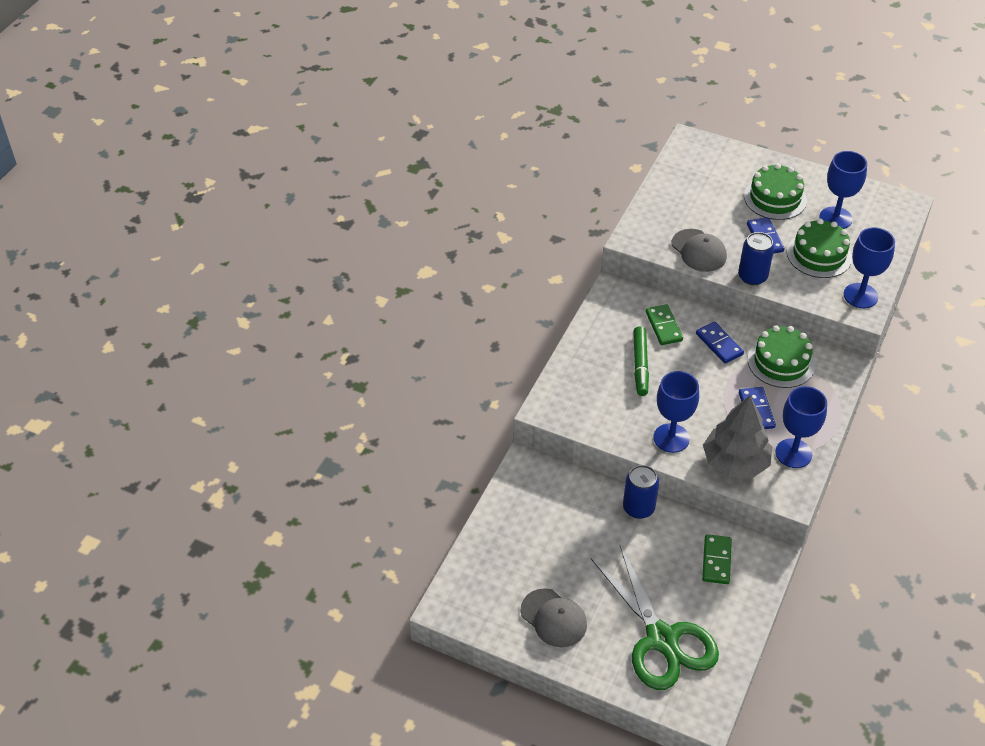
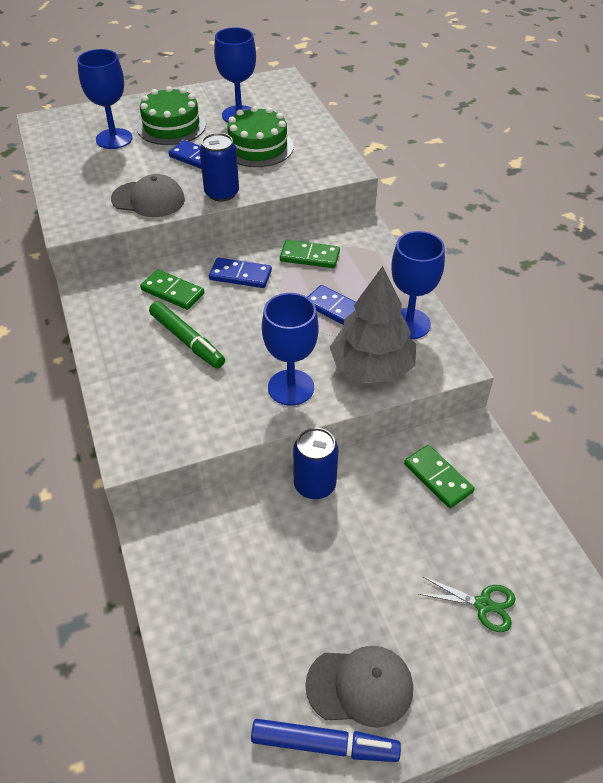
camera: 45 degrees left, 0 degrees up
(510, 625) = (324, 744): none -> blue marker
(661, 639) = (483, 604): green scissors -> green scissors, size x0.41
(781, 362) = (309, 256): green cake -> green domino
(860, 296) = (327, 158): blue goblet -> blue goblet (114, 139)

